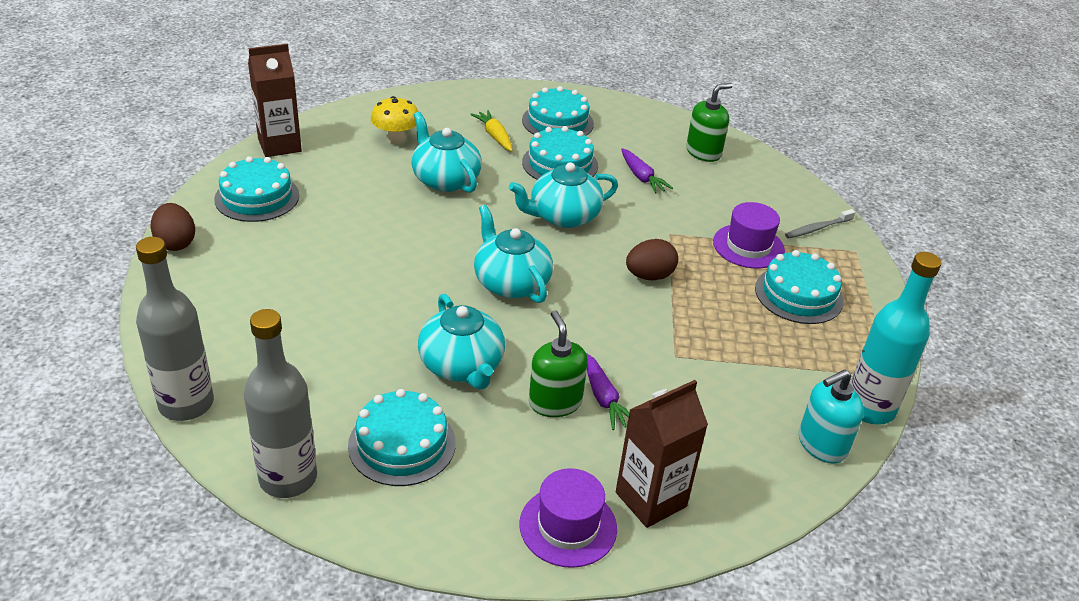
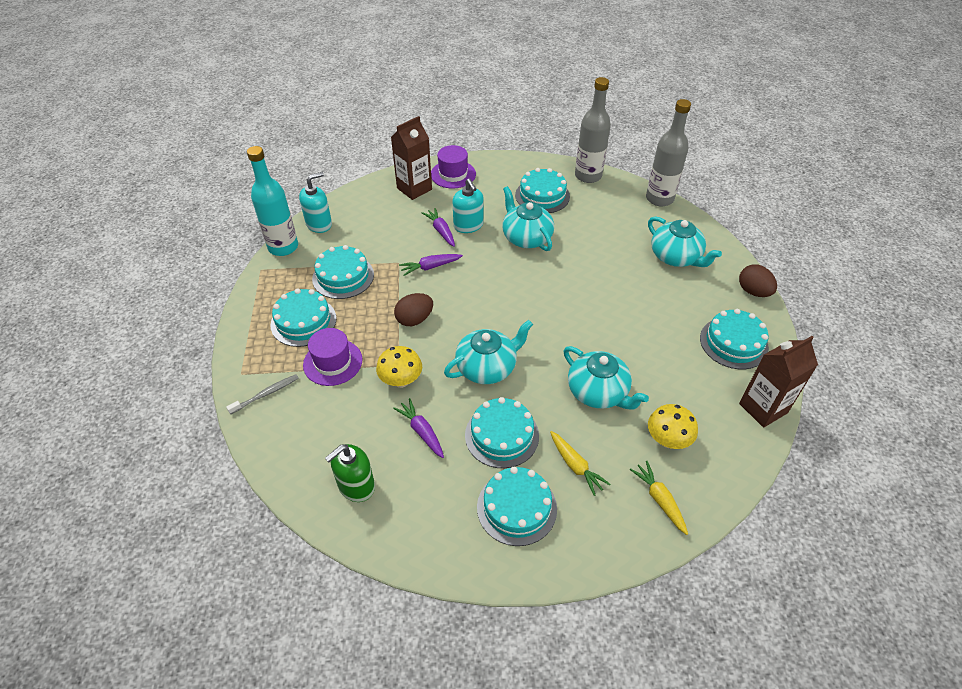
camera: 175 degrees right, 10 degrees up
(429, 109) = (659, 500): none -> yellow carrot
(511, 282) = (513, 297): turquoise teapot -> turquoise teapot (676, 257)
(555, 402) = (468, 225): green soap dispenser -> turquoise soap dispenser
(625, 341) = (430, 267): none -> purple carrot
(665, 218) = (401, 381): none -> yellow mushroom
(758, 346) = (343, 276): none -> turquoise cake

